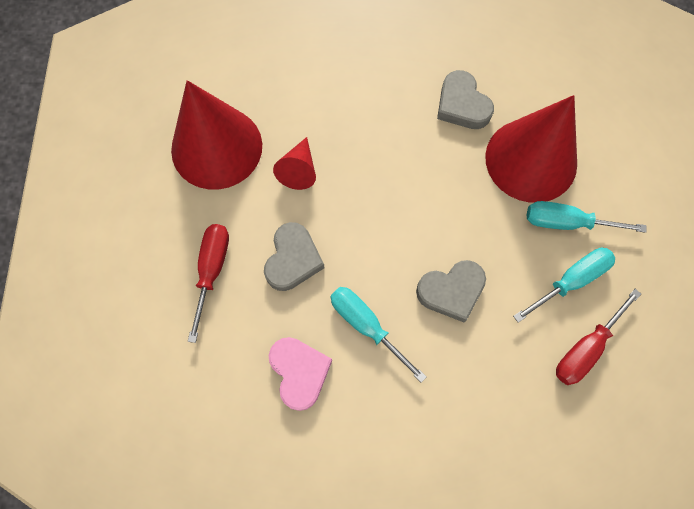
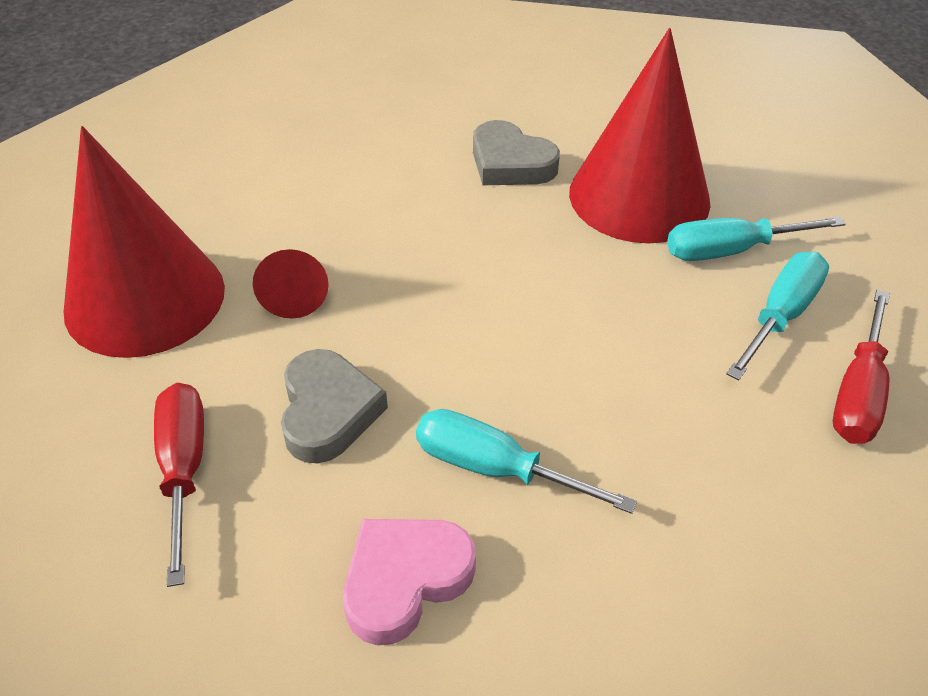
camera: 20 degrees left, 25 degrees down
(299, 372) = (405, 580): pink heart -> pink heart turned 90 degrees counterclockwise
(451, 291) = (611, 379): grey heart -> none

